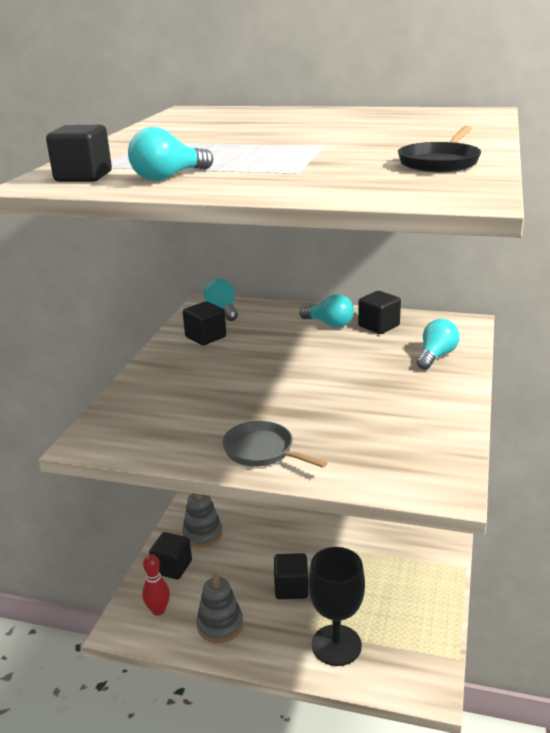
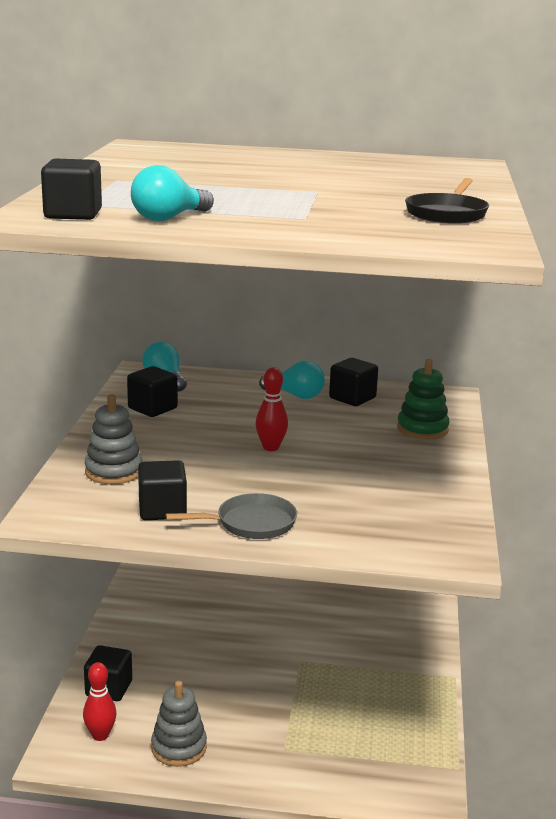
camera: 10 degrees left, 5 degrees down
(202, 534) = (140, 652): grey stacking toy -> grey stacking toy (113, 472)
(262, 451) = (250, 523): grey pan -> grey pan turned 135 degrees clockwise
(291, 588) = (257, 705): black cube -> black cube (162, 510)
(297, 374) = (271, 447): none -> red bowling pin
(336, 645) = (319, 761): black goblet -> none
(436, 356) = (422, 429): turquoise light bulb -> green stacking toy

